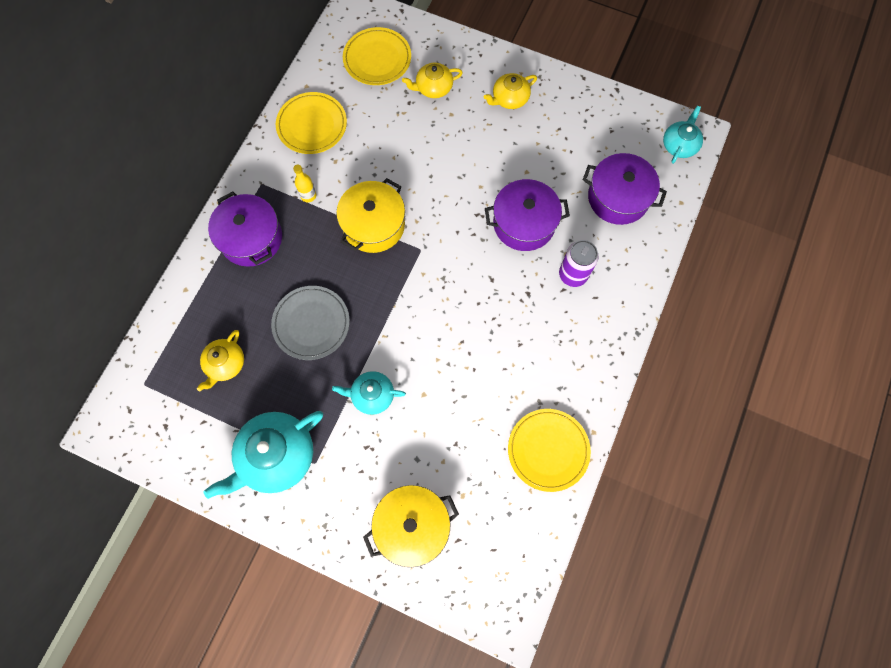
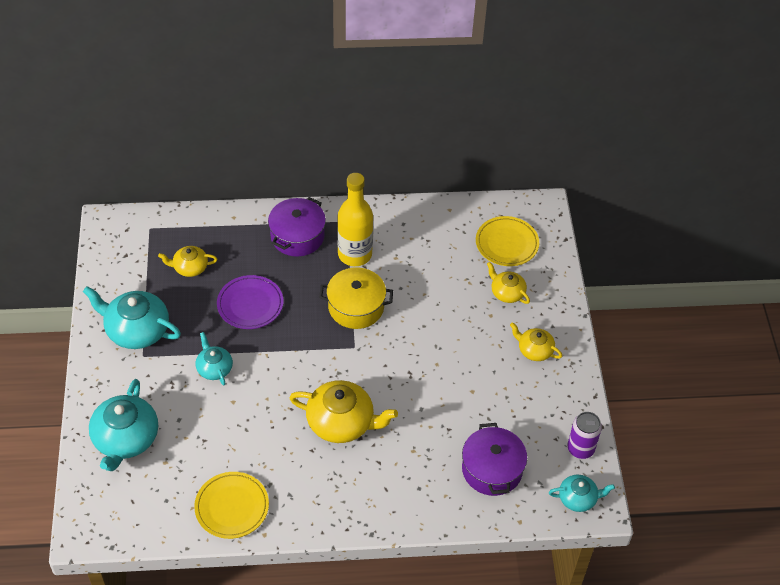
camera: 60 degrees right, 20 degrees down
(308, 195) = (355, 254): yellow bottle -> yellow bottle, size x2.42
(311, 324) = (250, 304): grey plate -> purple plate
(312, 125) = (417, 229): yellow plate -> none
(412, 526) = (125, 439): yellow pot -> turquoise teapot
(502, 302) = (341, 422): none -> yellow teapot
(524, 223) = (422, 409): purple pot -> none
(573, 274) = (397, 464): purple can -> purple can (580, 448)

